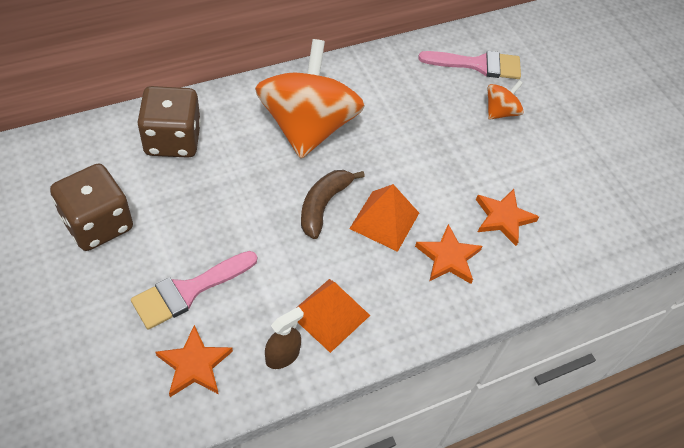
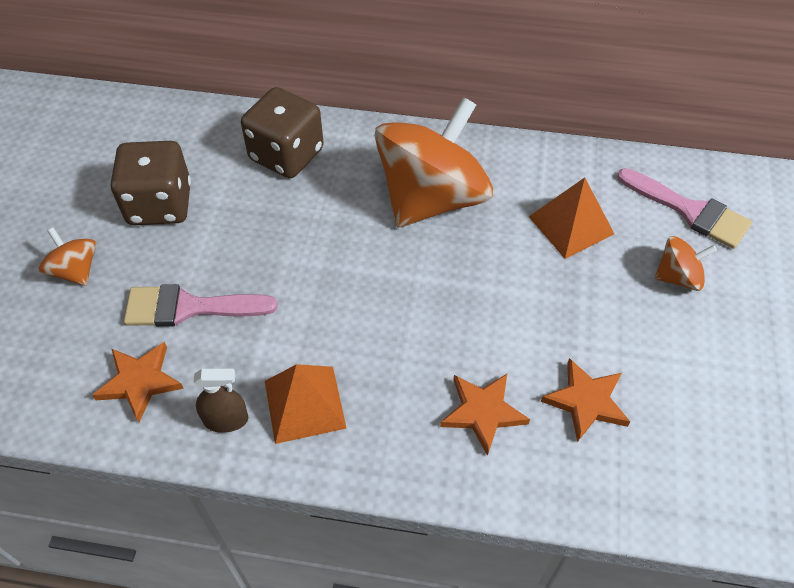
camera: 40 degrees right, 0 degrees up
(67, 309) = (75, 270): none -> orange spinning top
(323, 205) = (386, 287): brown banana -> none
(384, 220) = (440, 335): orange pyramid -> orange pyramid (571, 225)

